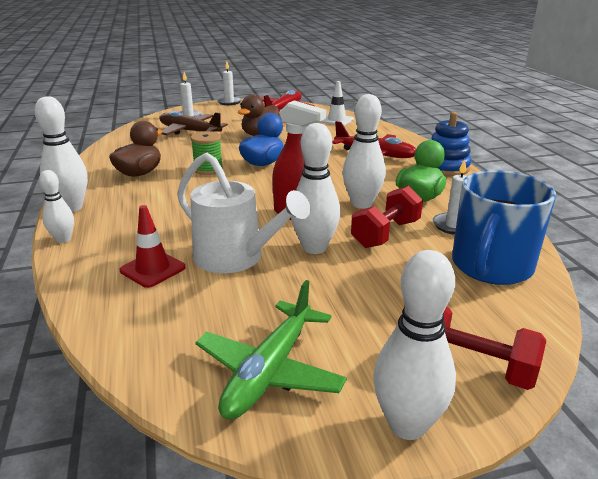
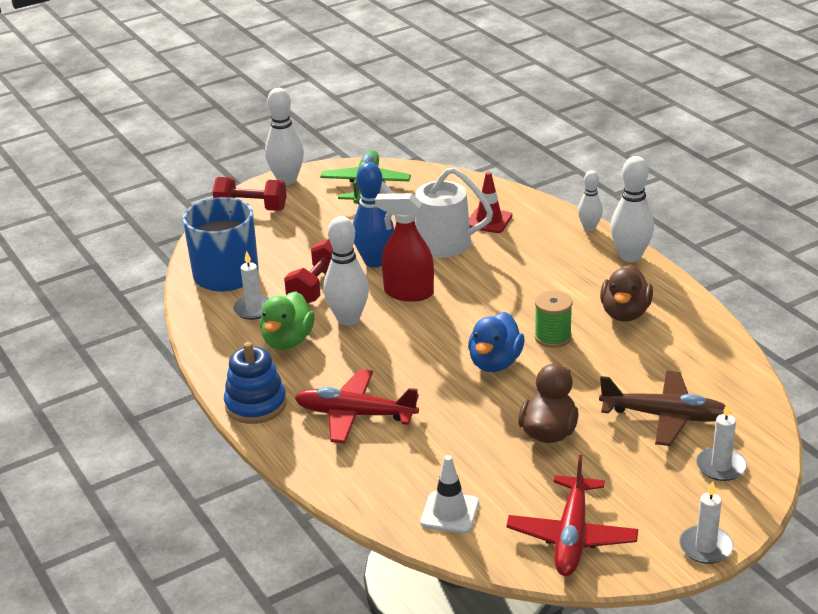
camera: 165 degrees right, 5 degrees up
(314, 247) = (375, 262): white bowling pin -> blue bowling pin

